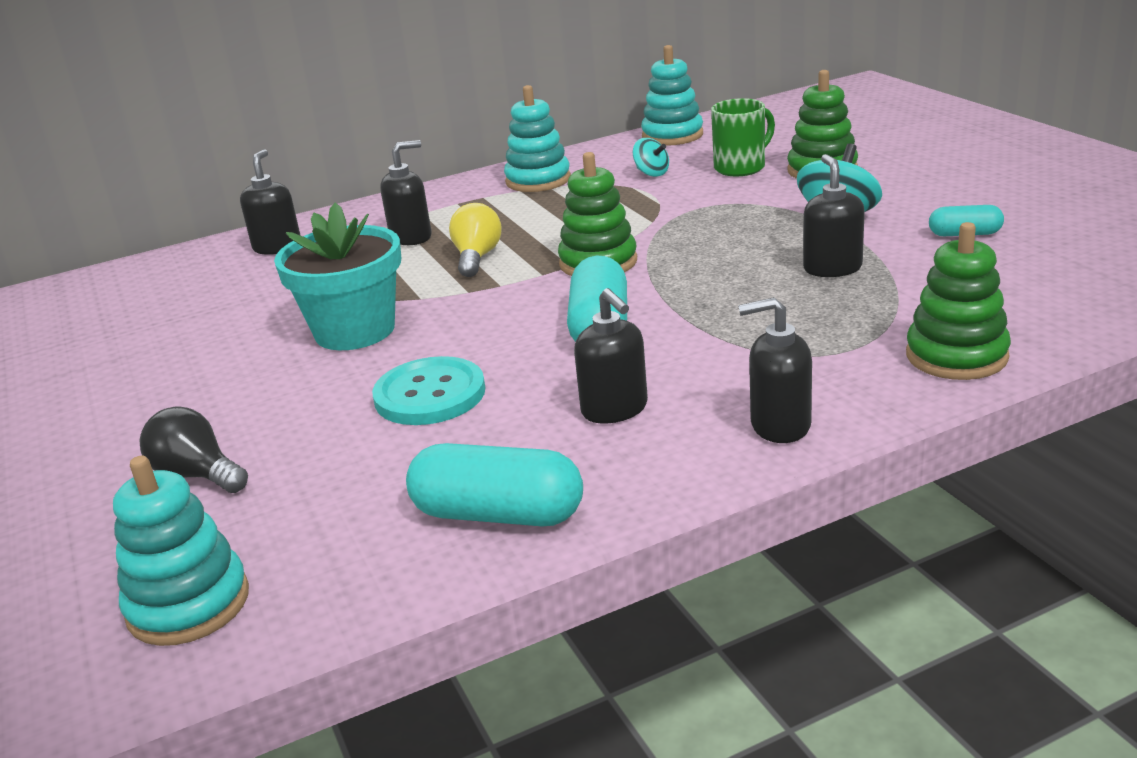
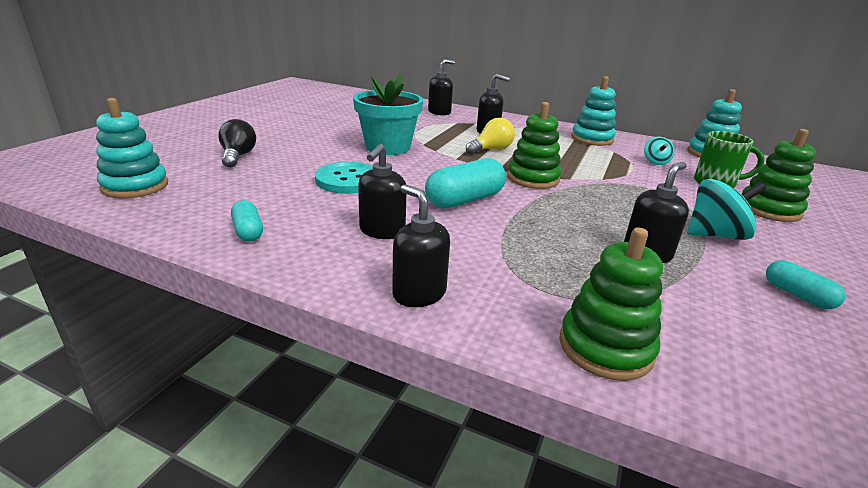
camera: 45 degrees right, 0 degrees up
(498, 514) = (248, 231): turquoise capsule -> turquoise capsule, size x0.56

